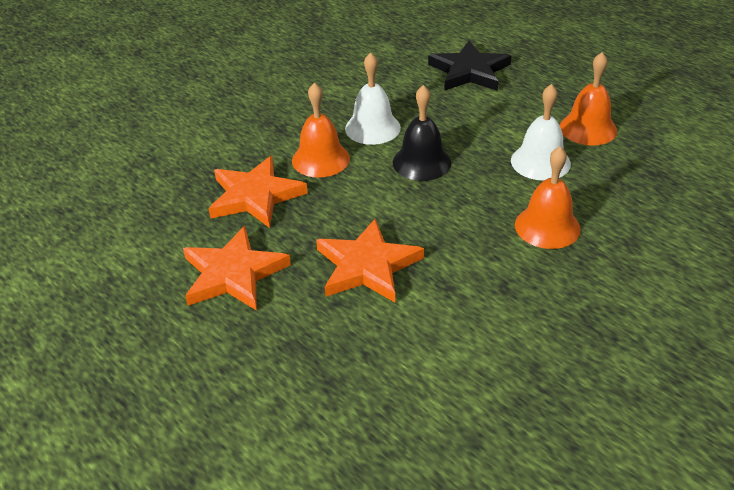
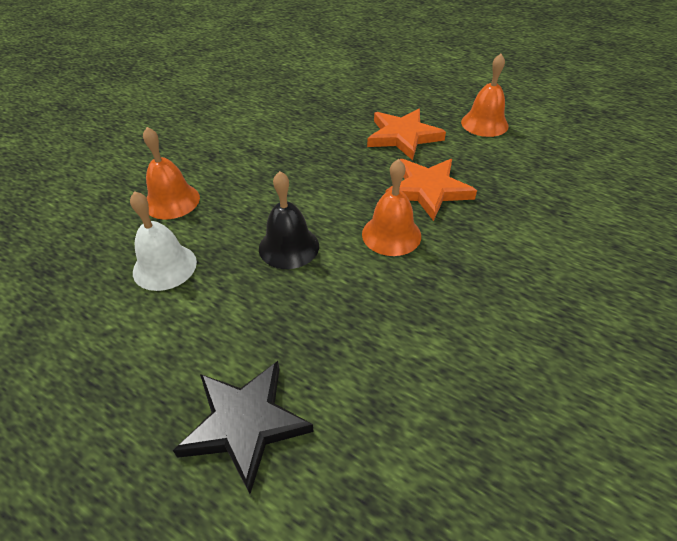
camera: 165 degrees right, 5 degrees up
(367, 266) = (312, 153): orange star -> none
(372, 128) = (354, 284): white bell -> none
(588, 128) = (95, 325): orange bell -> orange bell (484, 123)

